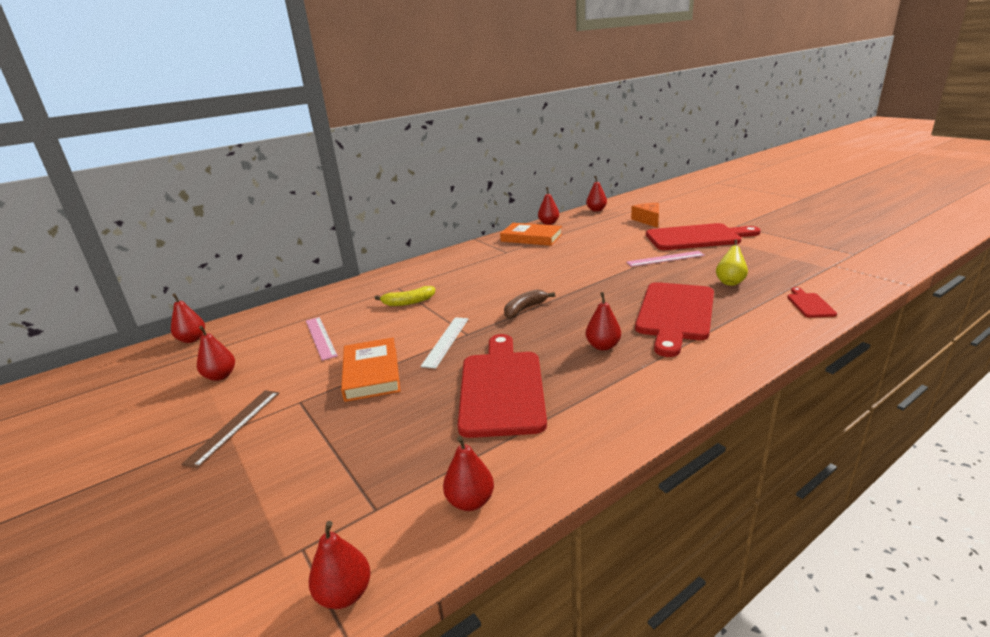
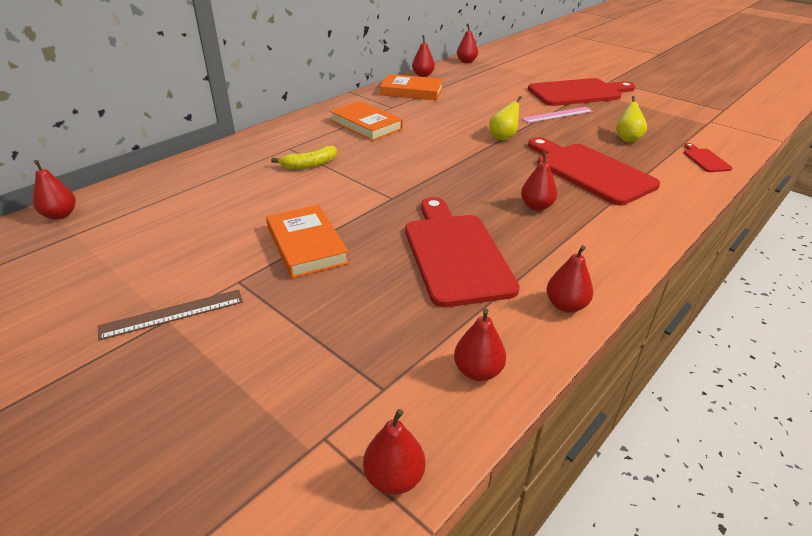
camera: 15 degrees left, 10 degrees up
(220, 376) = (123, 257): red pear -> red pear (566, 305)
(234, 426) = (172, 314): brown ruler -> brown ruler turned 60 degrees clockwise
(320, 337) = (225, 207): pink ruler -> none
(446, 341) = (373, 207): white ruler -> none
(475, 268) = (366, 125): none -> orange book
(524, 309) = (440, 170): brown banana -> none
(600, 280) = (503, 137): none -> yellow pear
(648, 220) = (523, 74): orange cheese -> none
(675, 314) = (590, 171): red cutting board -> red cutting board turned 135 degrees clockwise

